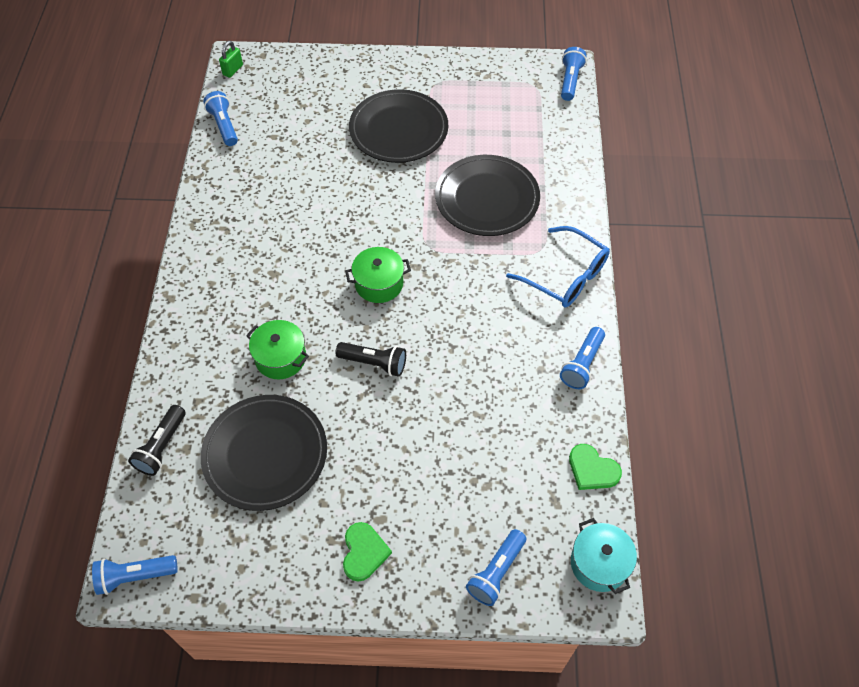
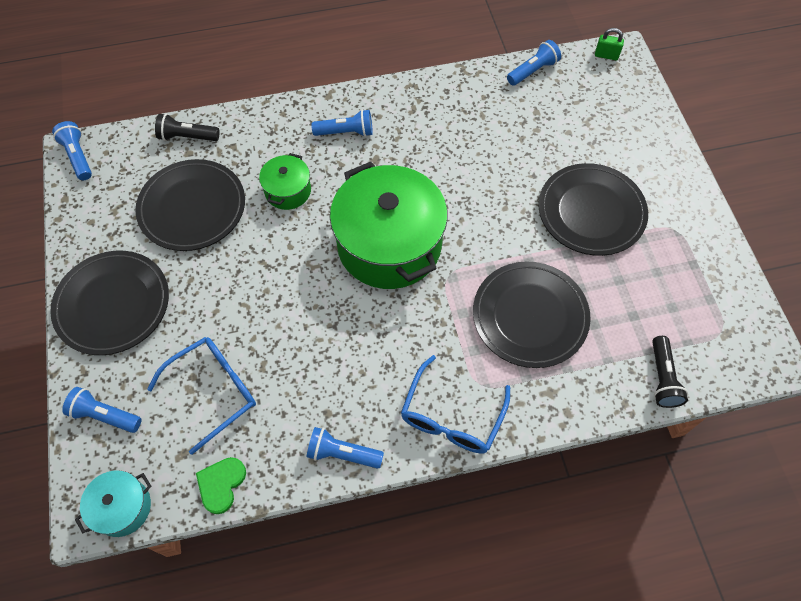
camera: 75 degrees right, 5 degrees up
(364, 552) = (113, 304): green heart -> black plate
(374, 363) = (299, 264): black flashlight -> black flashlight (662, 378)
(379, 283) = (389, 245): green pot -> green pot, size x2.15
(495, 463) = (214, 391): none -> blue glasses
(570, 81) = (750, 368): blue flashlight -> blue flashlight (346, 132)

